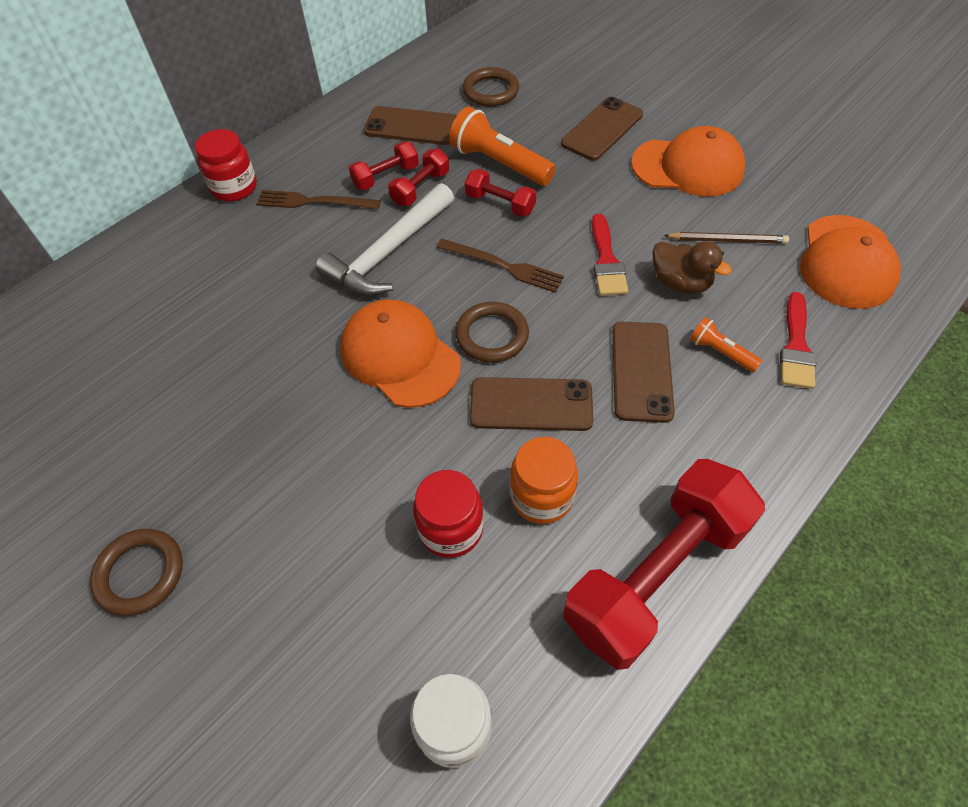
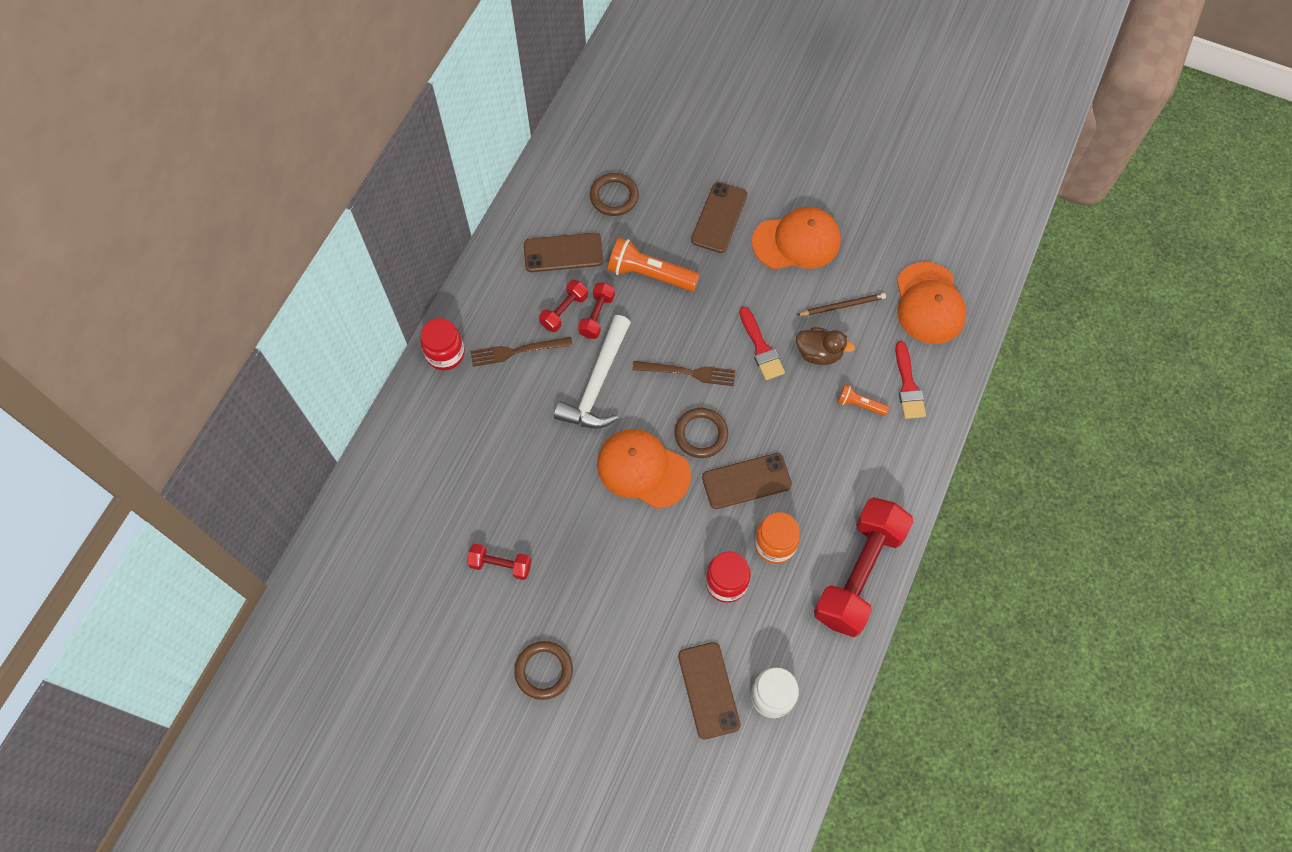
camera: 20 degrees left, 10 degrees up
(500, 204) = (665, 315): red dumbbell -> red dumbbell (500, 565)
(641, 371) = (811, 434): brown phone -> brown phone (708, 690)

